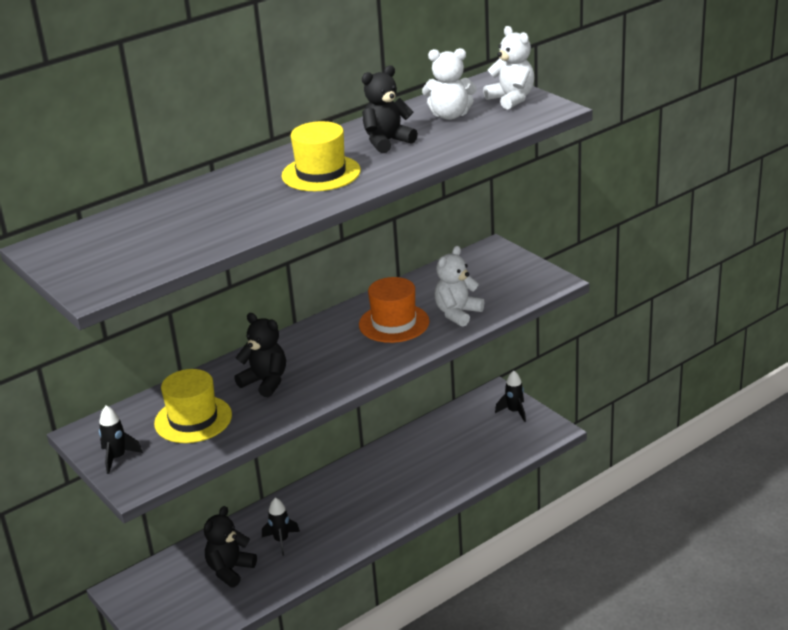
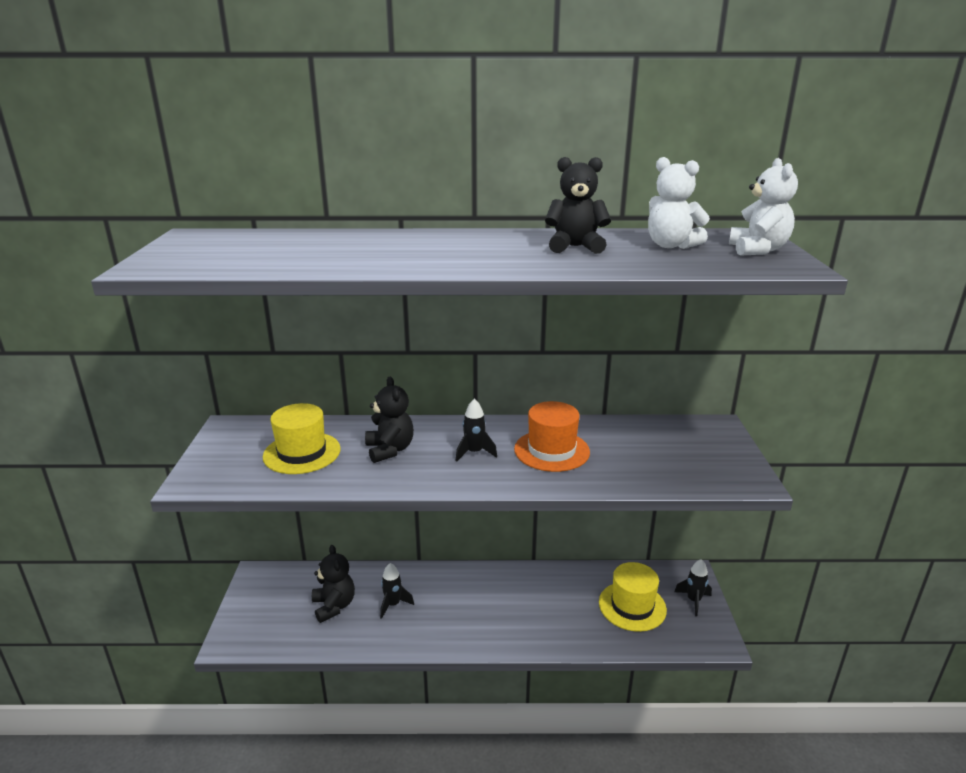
camera: 35 degrees right, 5 degrees down
(117, 458) = (215, 455): black rocket -> black rocket (474, 452)
(230, 570) = (334, 606): black teddy bear -> black teddy bear turned 90 degrees clockwise
(321, 173) = (474, 251): yellow hat -> yellow hat (632, 606)
(457, 313) = (619, 468): white teddy bear -> none

